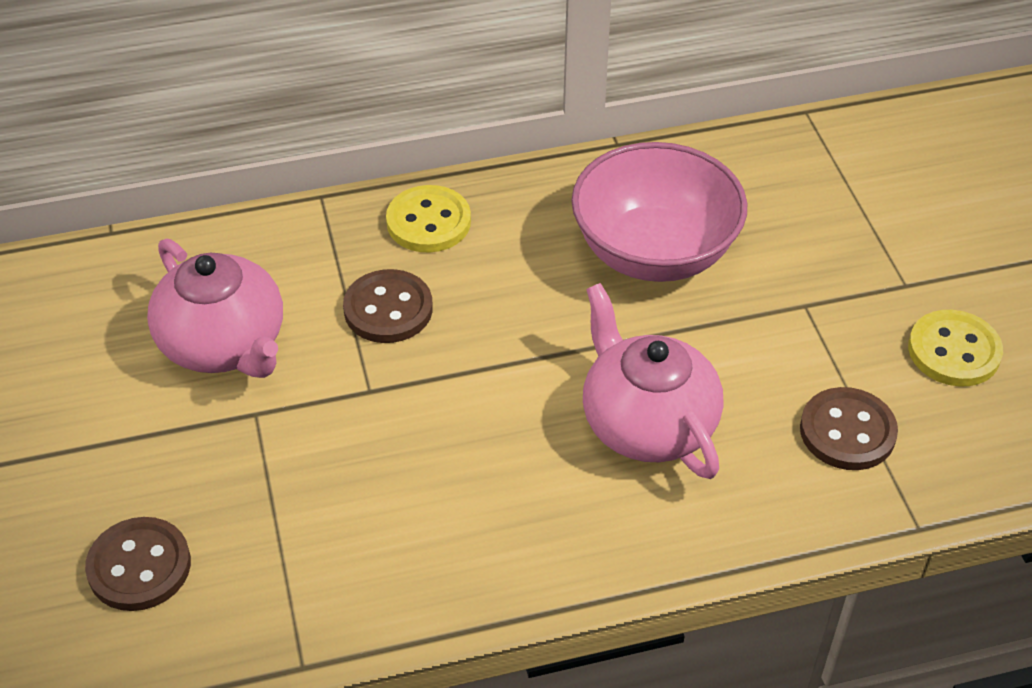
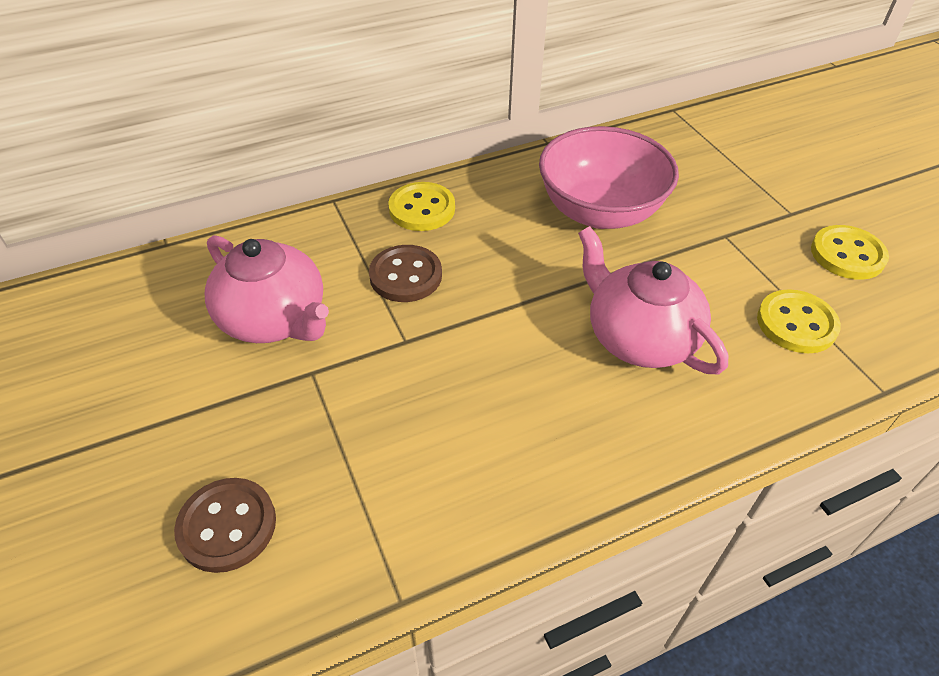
camera: 10 degrees left, 0 degrees up
(847, 431) = (796, 323): brown button -> yellow button

